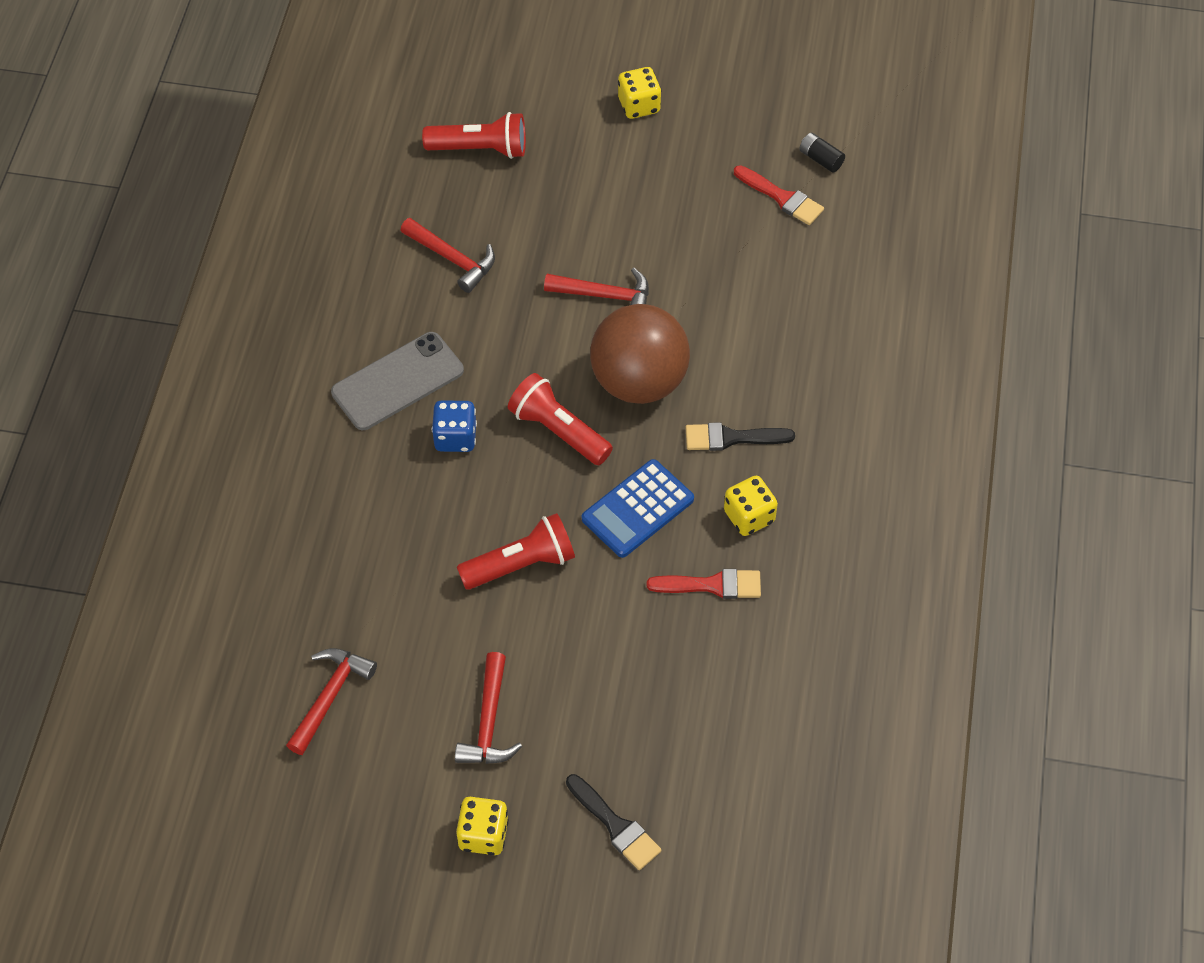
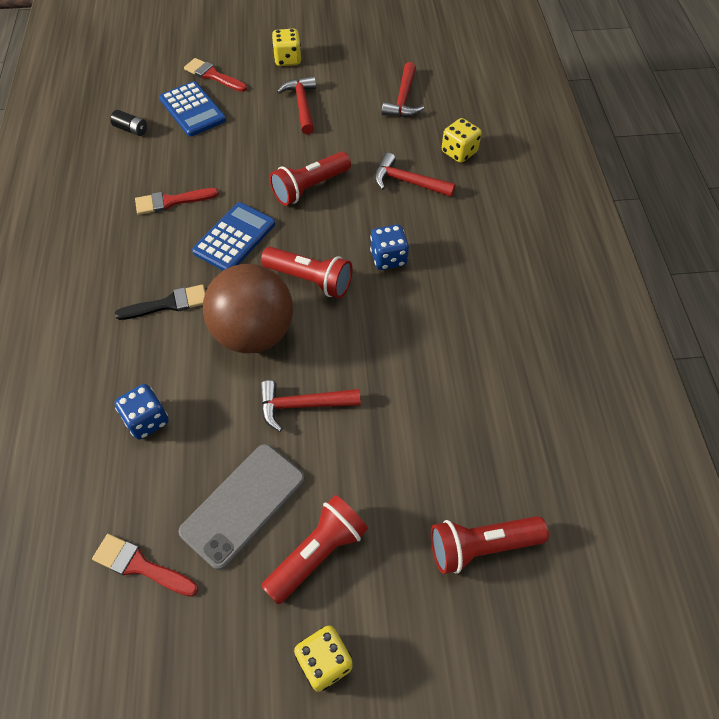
camera: 165 degrees right, 0 degrees up
(398, 382) = (452, 289): grey phone -> grey phone (243, 504)
(452, 259) = (455, 409): red hammer -> red hammer (408, 182)
(615, 826) = (213, 75): black brush -> red brush
(624, 174) = (317, 553): none -> red flashlight
(660, 753) = (192, 110): none -> blue calculator
(749, 516) = (148, 250): yellow dice -> yellow dice (459, 152)
(766, 316) = (147, 420): none -> blue dice
(820, 159) = (97, 635): black battery -> black battery (131, 129)

